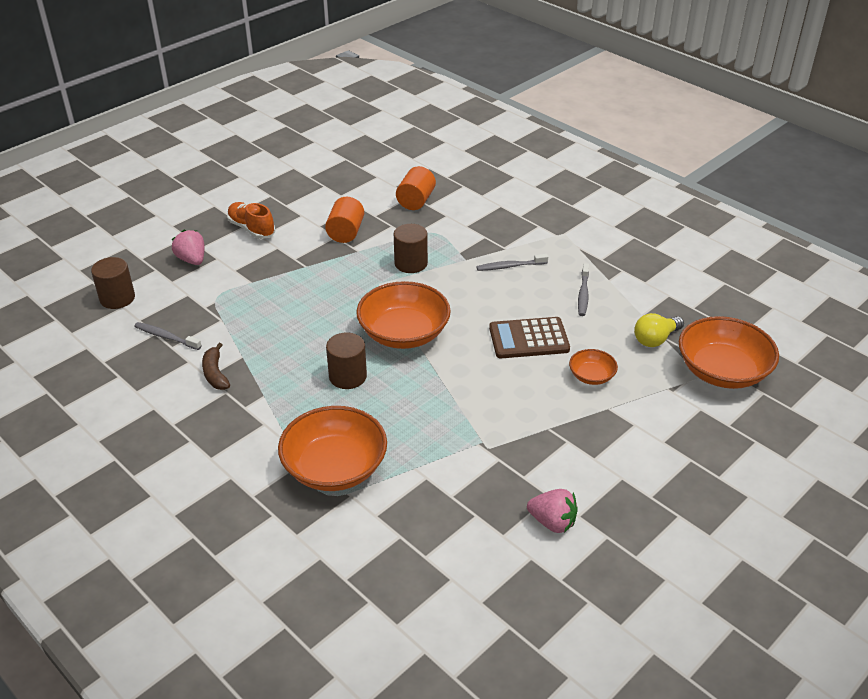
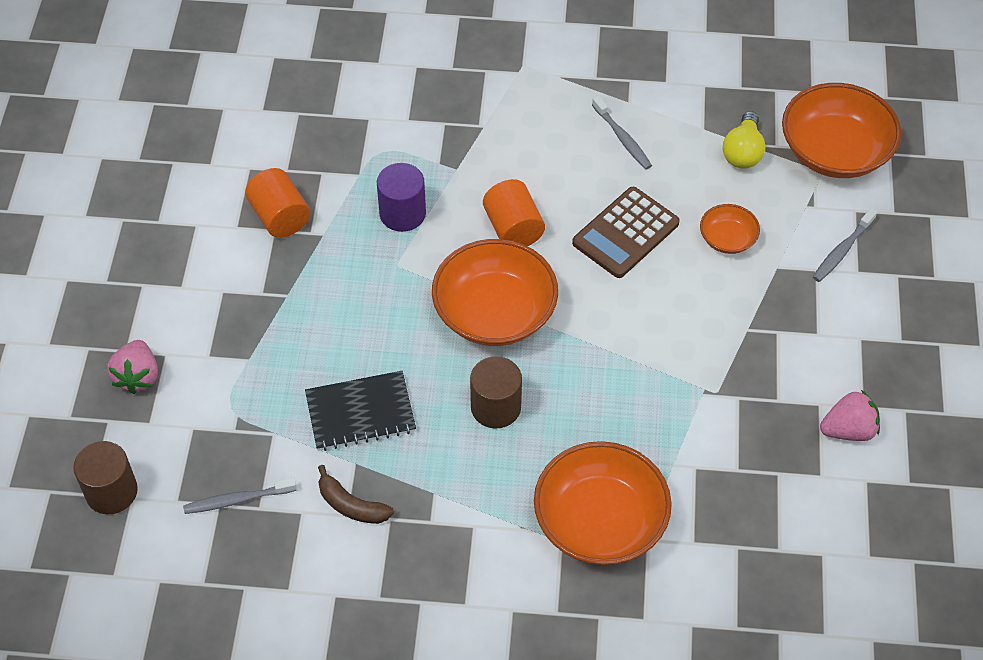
camera: 40 degrees left, 15 degrees up
(192, 260) = (138, 376): pink strawberry -> pink strawberry turned 105 degrees counterclockwise
(251, 229) = (158, 284): orange shoe -> none
(274, 336) = (360, 412): none -> black notebook
(411, 263) = (402, 213): brown cylinder -> purple cylinder
(416, 201) = (311, 118): orange cylinder -> orange cylinder (513, 228)
(510, 266) = (513, 148): grey toothbrush -> grey toothbrush (842, 250)

